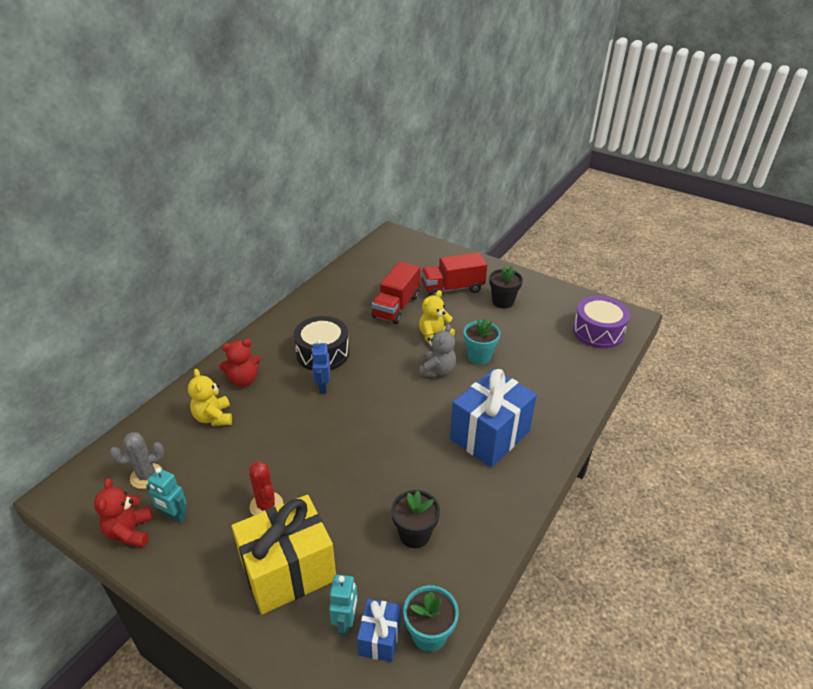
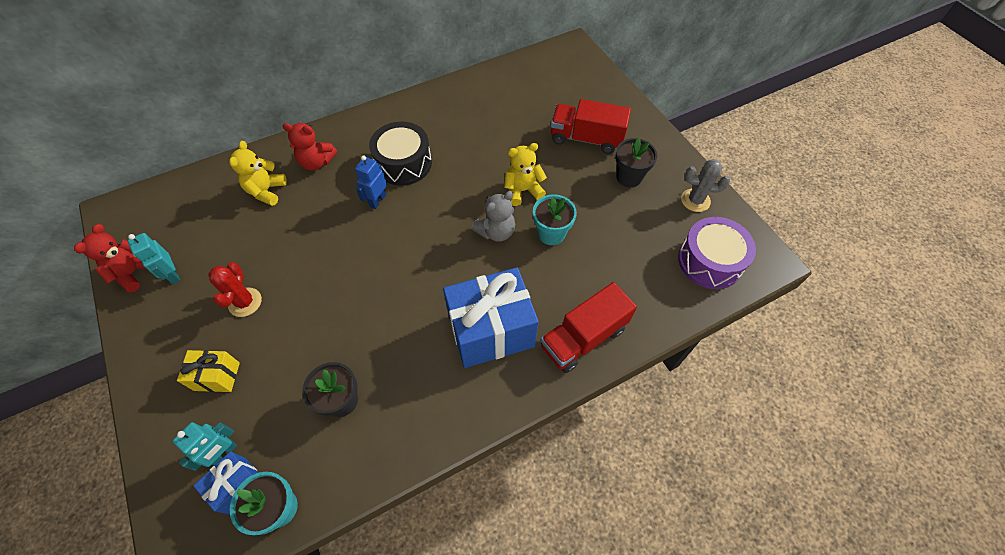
camera: 30 degrees right, 20 degrees up
(147, 476) = (179, 225): grey cactus -> grey cactus (695, 200)
(288, 571) = (217, 376): yellow gift -> yellow gift, size x0.50
(396, 306) = (511, 138): red truck -> red truck (583, 338)

